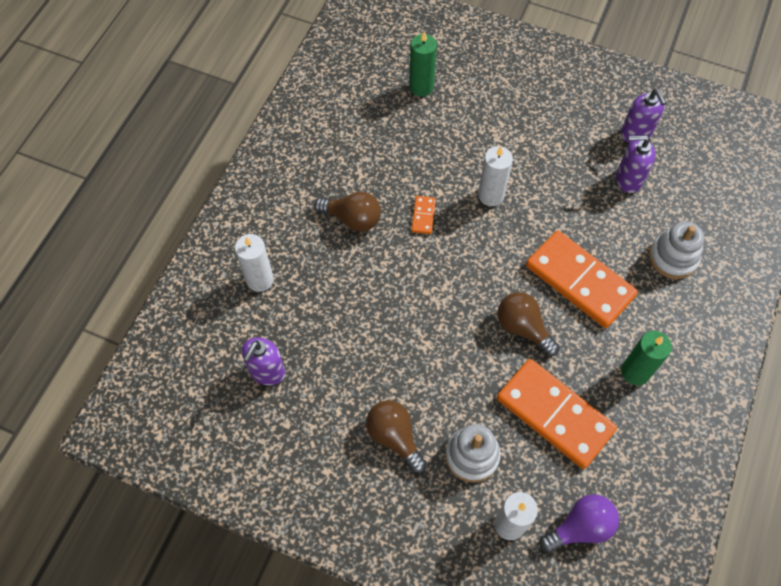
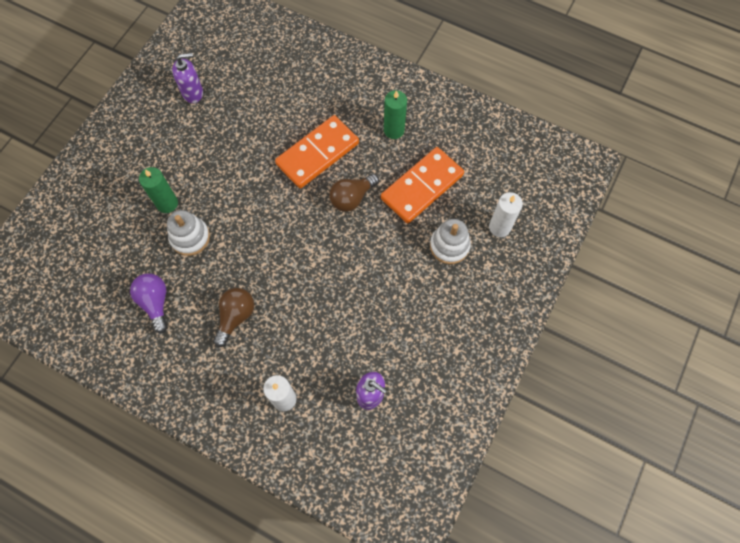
camera: 85 degrees left, 5 degrees up
(394, 437) = (432, 299): brown light bulb -> none
(421, 87) = (108, 248): green candle -> green candle (167, 203)
(423, 216) = (242, 259): orange domino -> none
(491, 195) = (231, 205): white candle -> none
(580, 527) = (502, 183): purple light bulb -> purple light bulb (155, 303)
(628, 179) = (234, 106): purple soap dispenser -> none
(673, 257) = (306, 89): white stacking toy -> white stacking toy (190, 237)

